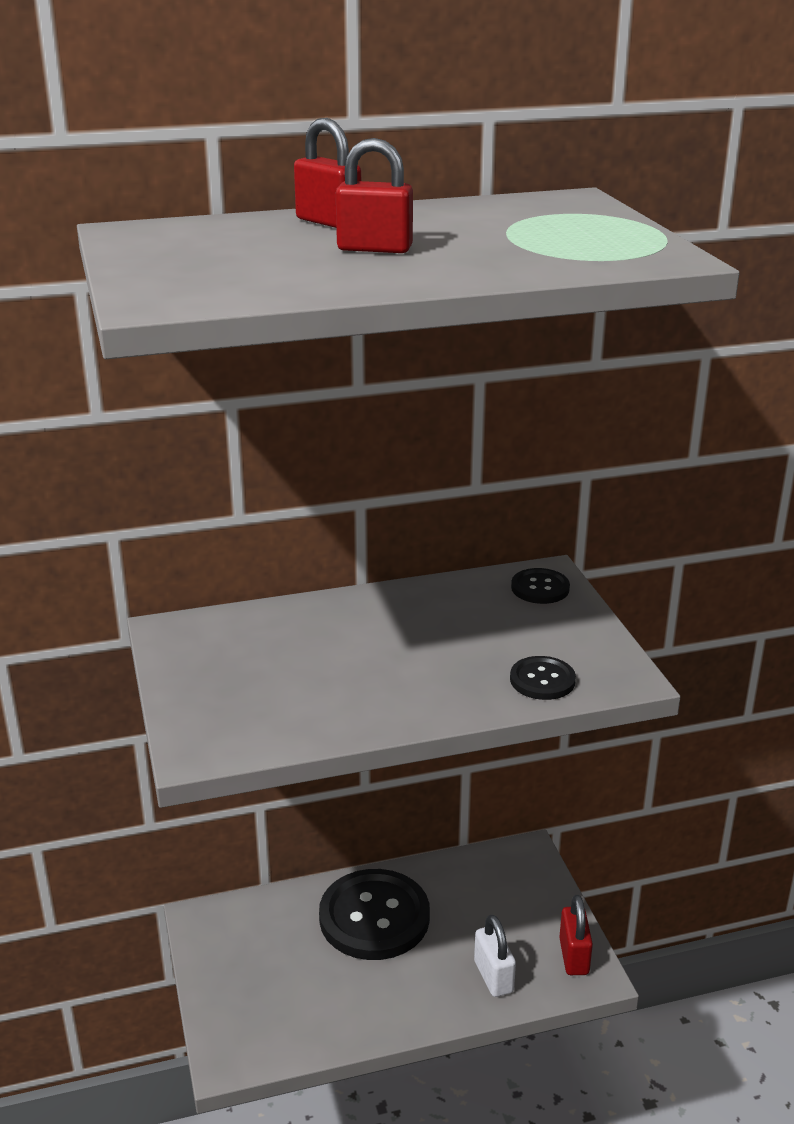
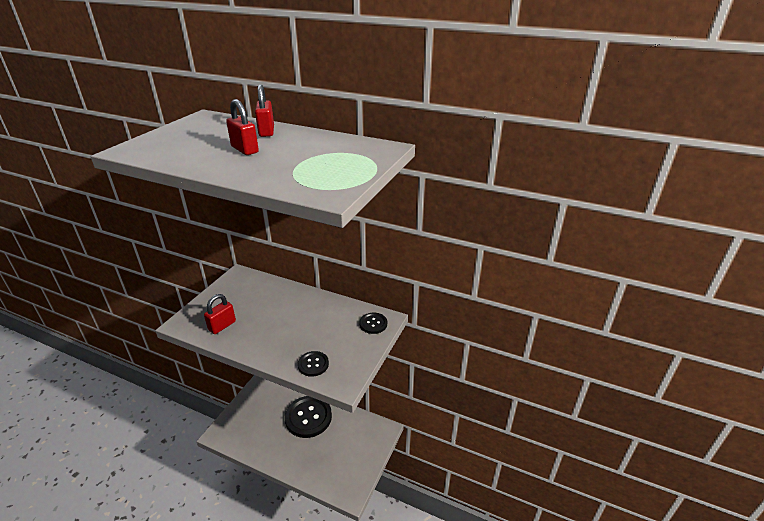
camera: 40 degrees right, 5 degrees up
(493, 977) = (318, 469): white padlock -> none
(574, 956) = (353, 483): red padlock -> red padlock (222, 326)

